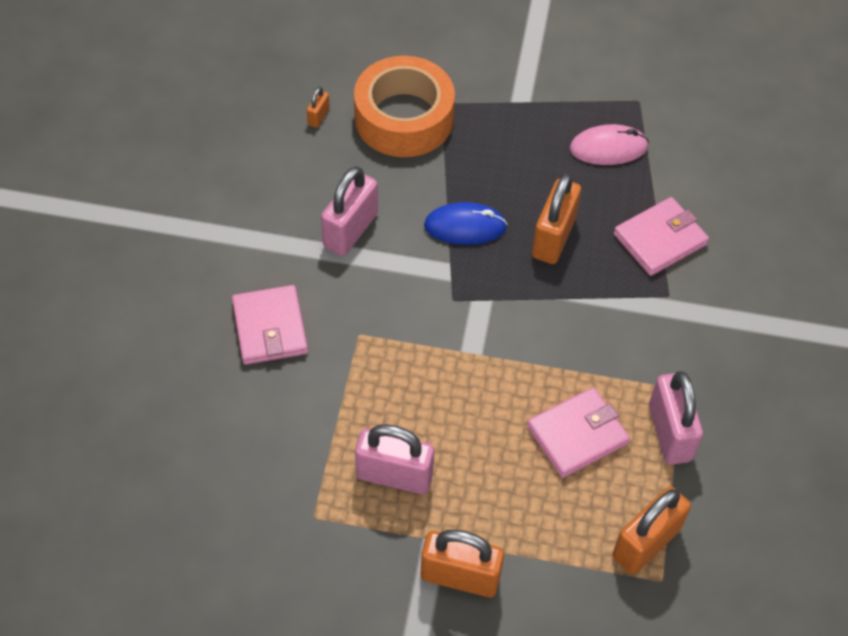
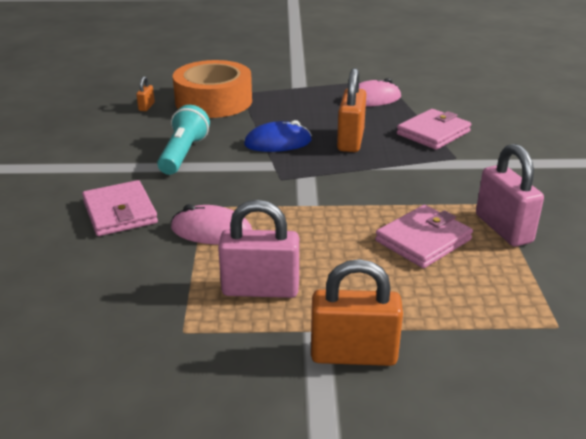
camera: 10 degrees left, 25 degrees down
(350, 230) = (183, 154): pink padlock -> turquoise flashlight
(361, 377) = (211, 231): none -> pink mouse
(646, 543) = (526, 301): orange padlock -> none

